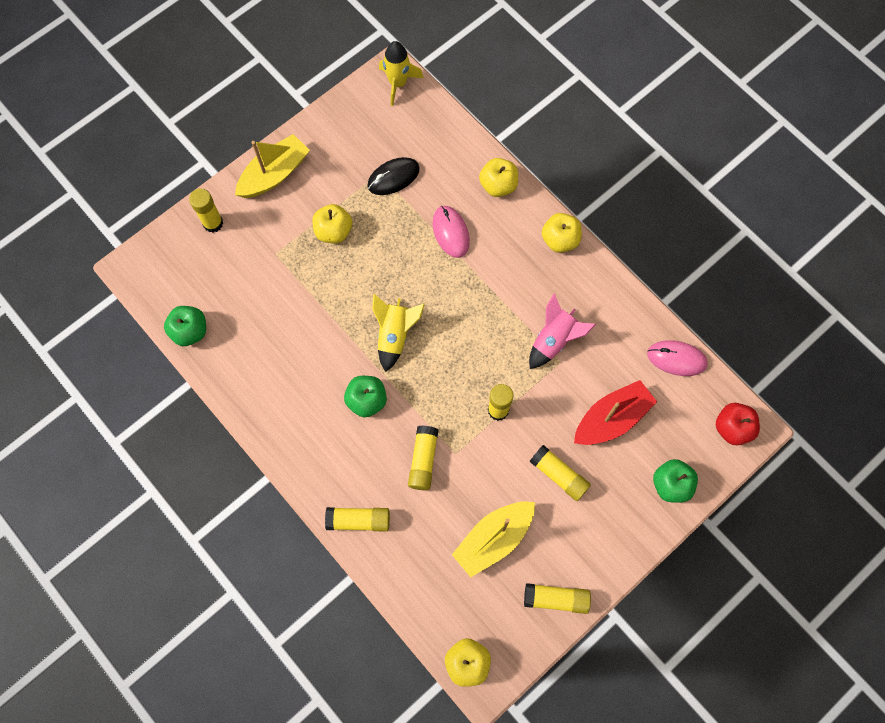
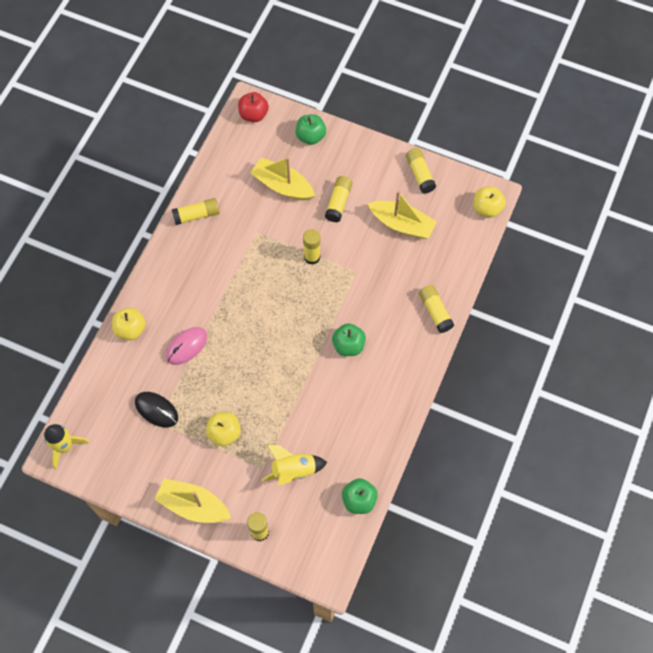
camera: 115 degrees left, 5 degrees down
(395, 335) = (289, 349): yellow rocket -> yellow rocket (293, 470)
(423, 460) = (372, 289): yellow glue stick -> yellow glue stick (196, 215)
(554, 340) = (242, 242): pink rocket -> none
(560, 240) = (159, 268): yellow apple -> none
(611, 419) = (282, 186): red boat -> yellow boat
(676, 359) = (219, 162): pink mouse -> none

